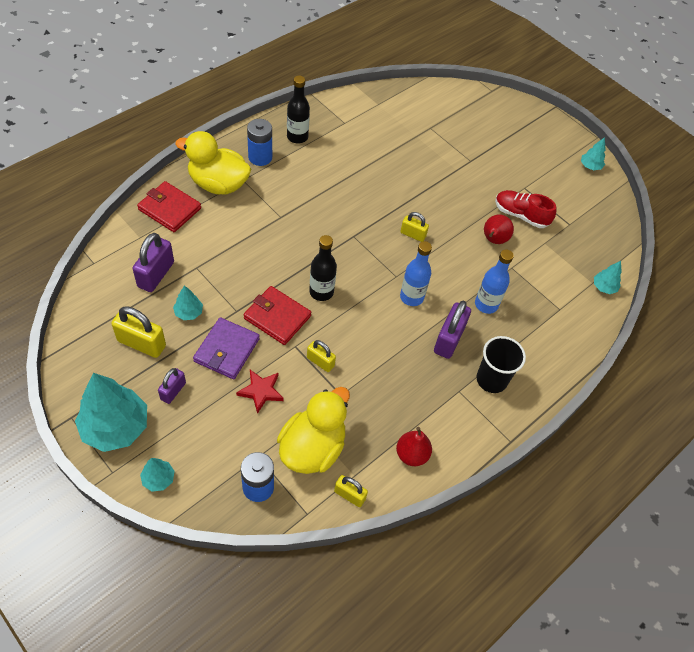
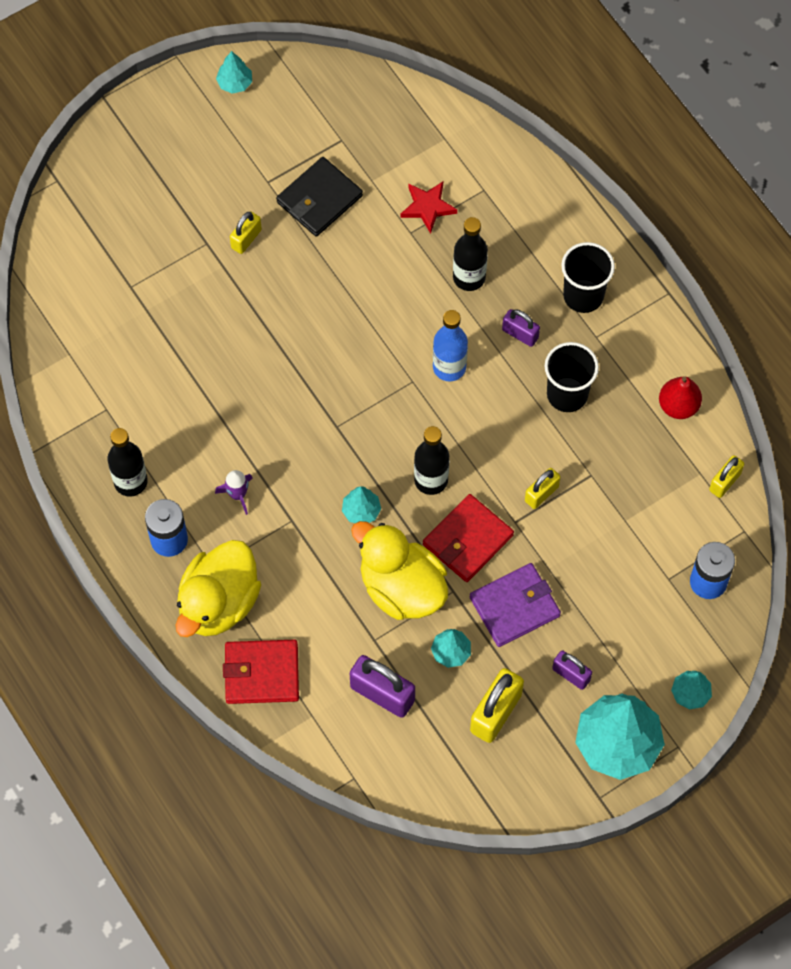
camera: 75 degrees left, 10 degrees up
(169, 209) = (262, 673): red wallet -> red wallet turned 45 degrees clockwise
(226, 350) = (514, 607): purple wallet -> purple wallet turned 60 degrees counterclockwise
(261, 391) = (579, 569): red star -> red star (428, 207)
(295, 188) = (238, 494): none -> purple rocket
(312, 448) = (662, 516): yellow duck -> yellow duck (401, 588)
(405, 374) = (567, 394): none -> black cup
(413, 234) = (341, 347): yellow padlock -> yellow padlock (246, 239)
(449, 339) = (520, 334): purple padlock -> purple padlock, size x0.60
(486, 304) = (469, 277): blue bottle -> black bottle
(493, 240) = (361, 245): red pear -> none
(520, 215) = (319, 199): red shoe -> black wallet
(603, 287) = (453, 127): turquoise tree -> turquoise tree (361, 511)

